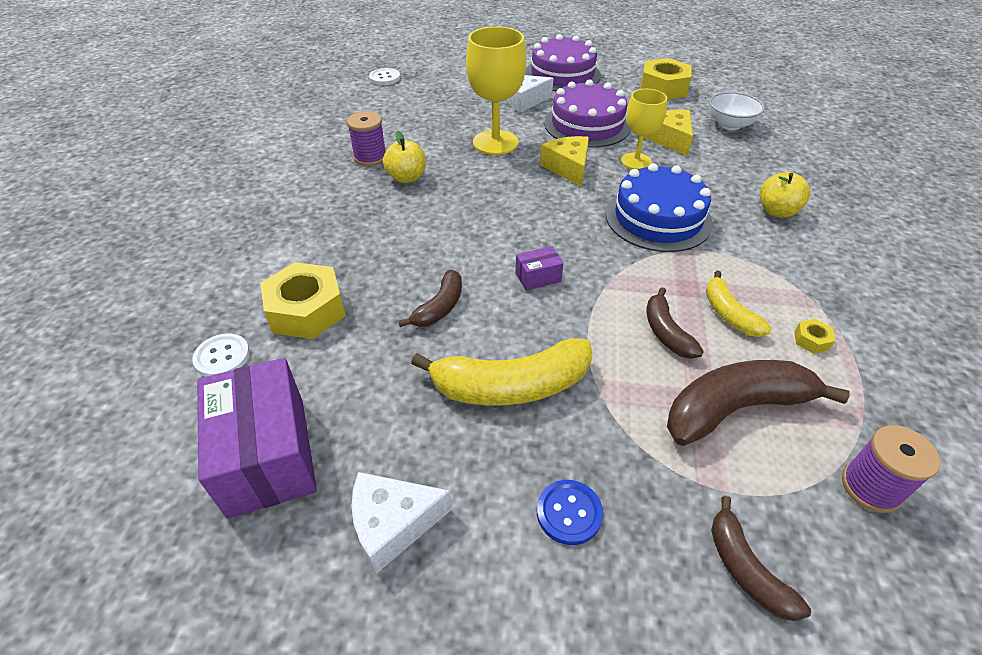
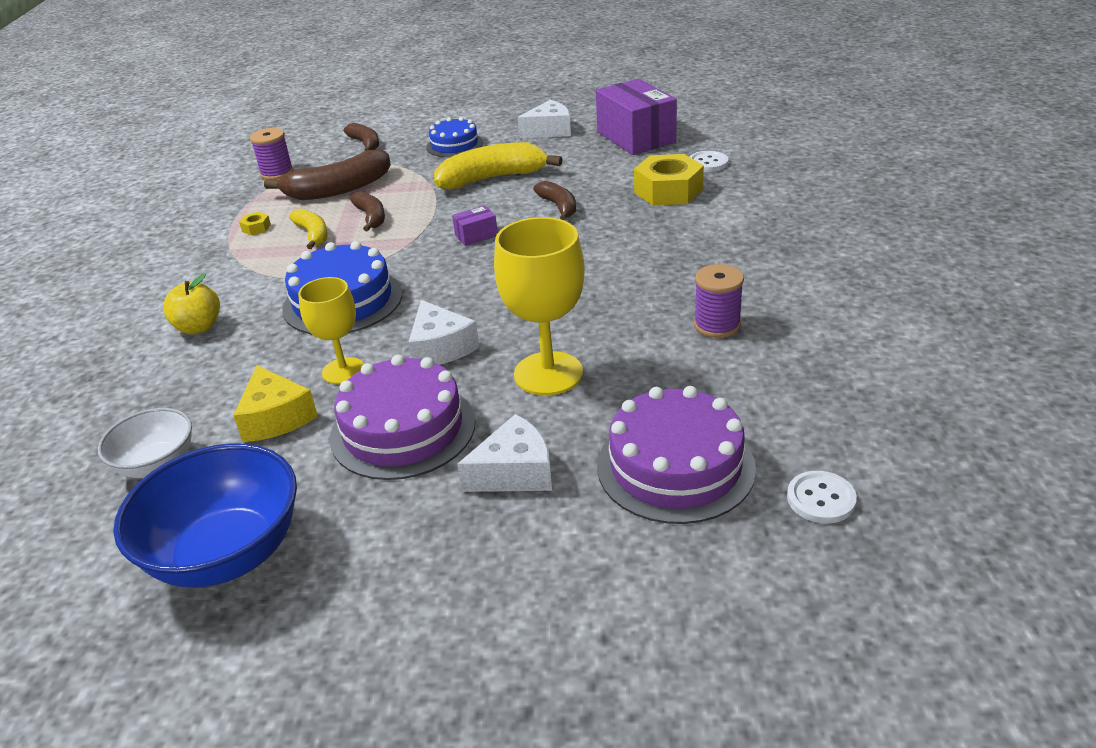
camera: 175 degrees right, 10 degrees down
(407, 178) = (650, 305): yellow apple -> none
(439, 307) = (559, 206): brown banana -> brown banana turned 135 degrees clockwise
(562, 74) = (437, 572): purple cake -> purple cake (675, 466)
(568, 168) = (440, 348): yellow cheese -> white cheese
(569, 513) = (454, 145): blue button -> blue cake
(663, 88) = (227, 554): yellow nut -> blue bowl

